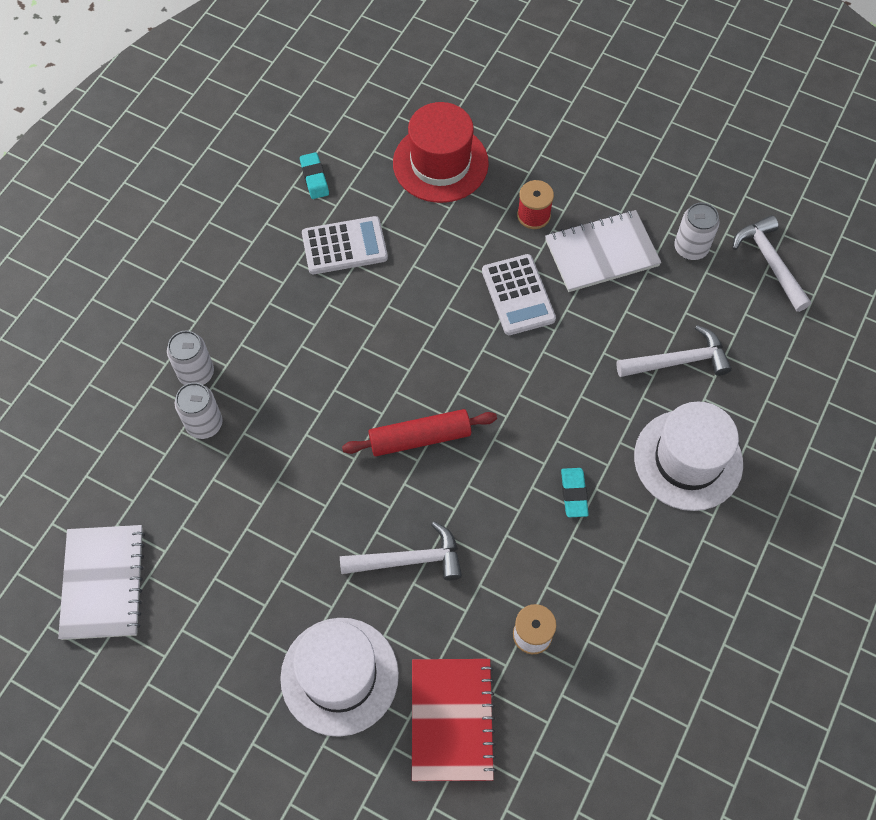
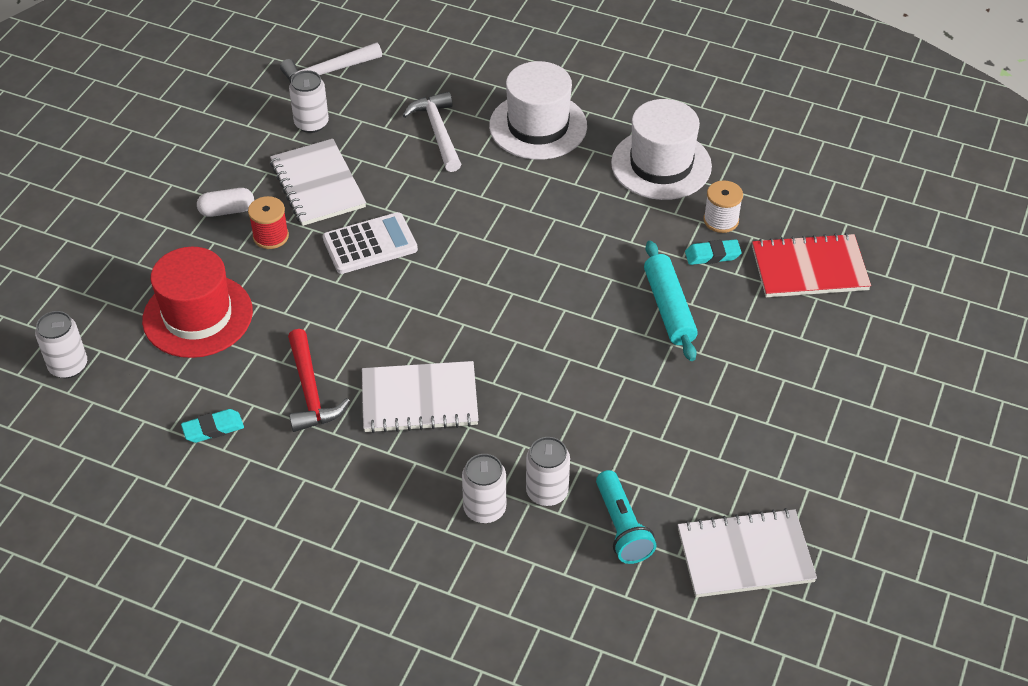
camera: 95 degrees left, 15 degrees down
(155, 482) = (622, 527): none -> turquoise flashlight
(322, 329) = (419, 400): none -> white notebook
(339, 676) = (791, 349): white hat -> white hat (661, 165)
(344, 246) = (310, 391): white calculator -> red hammer
(395, 79) = (68, 366): none -> white can
(409, 560) = (669, 308): white hammer -> turquoise rolling pin
(420, 438) = (540, 309): red rolling pin -> none
(569, 181) = (227, 210): none -> white capsule
(574, 494) = (582, 198): turquoise eraser -> turquoise eraser (712, 255)

